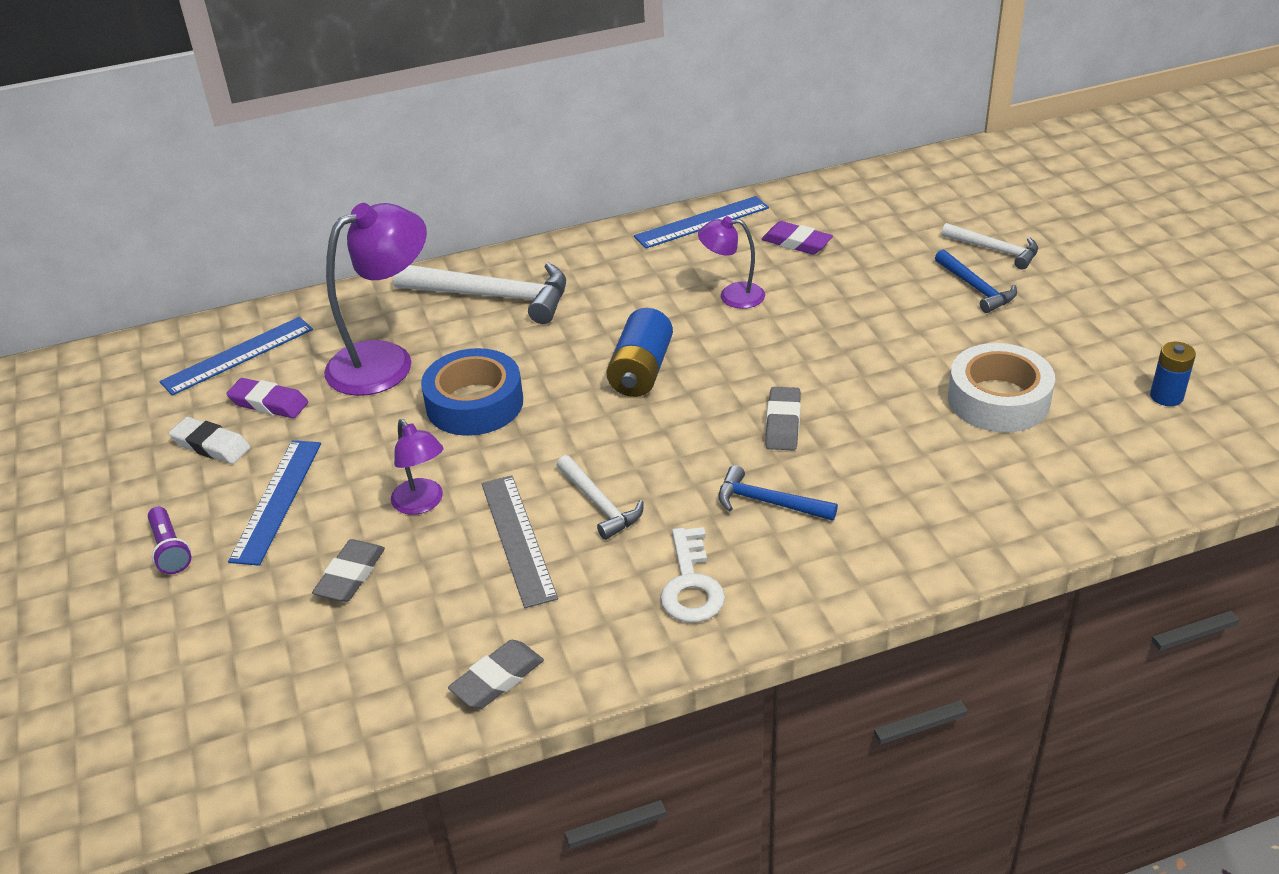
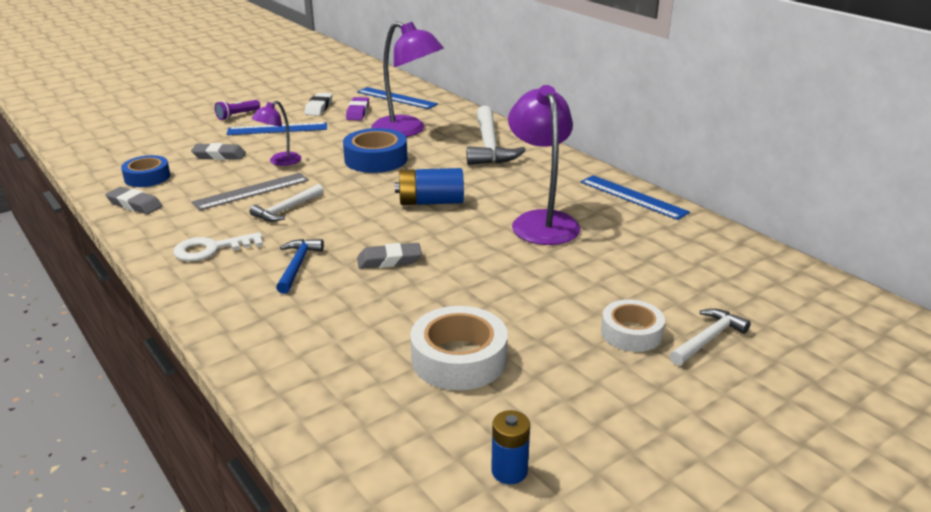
camera: 70 degrees right, 10 degrees down
(390, 668) = (147, 177): none -> blue tape
(732, 295) = (541, 221): purple lamp -> purple lamp, size x1.86
(796, 243) = (635, 237): purple eraser -> none
(976, 288) = (631, 333): blue hammer -> white tape
(995, 250) = (707, 339): white hammer -> white hammer turned 150 degrees counterclockwise

